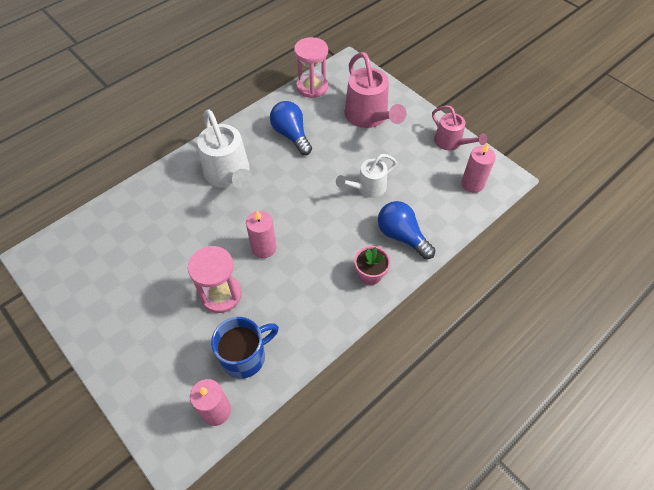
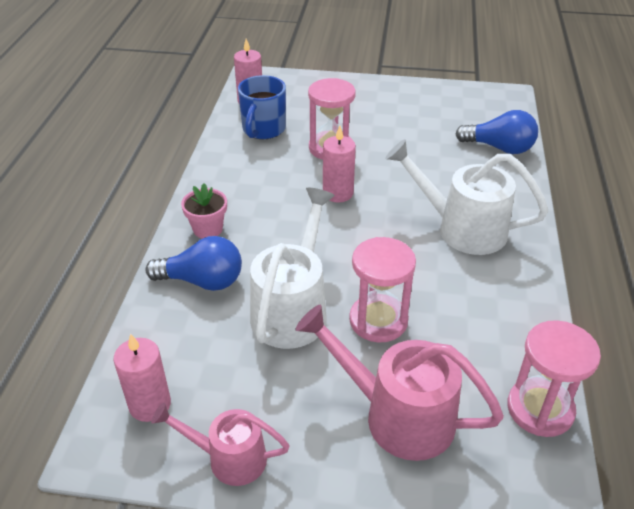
camera: 140 degrees right, 15 degrees down
(291, 135) = (463, 314): blue light bulb -> blue light bulb (499, 148)
(333, 156) = (378, 320): none -> pink hourglass
(367, 188) = (293, 308): white watering can -> white watering can, size x1.63

